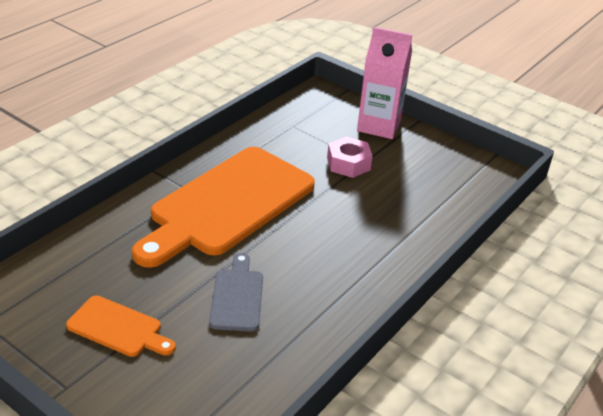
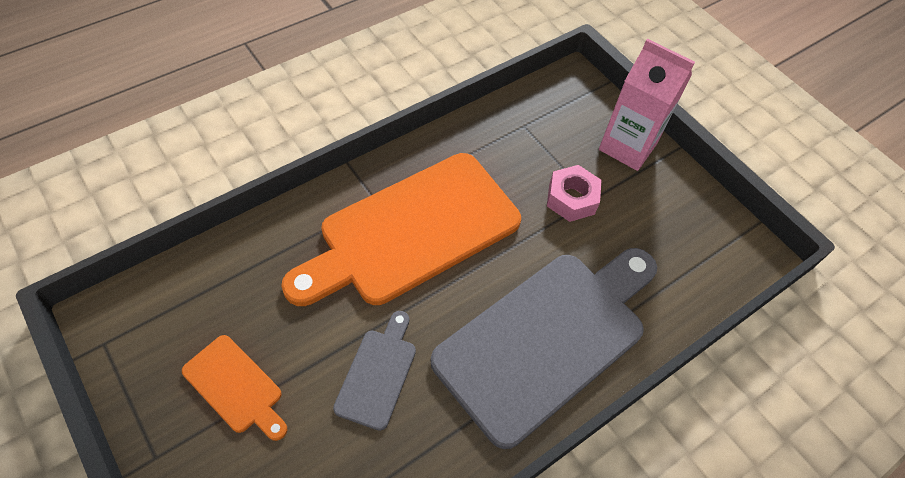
camera: 15 degrees right, 20 degrees up
(365, 250) = (547, 338): none -> grey cutting board

